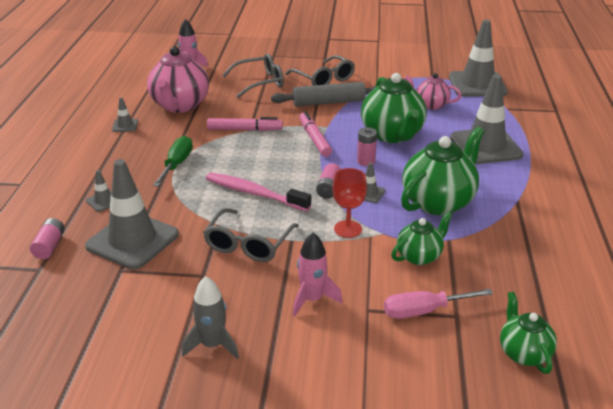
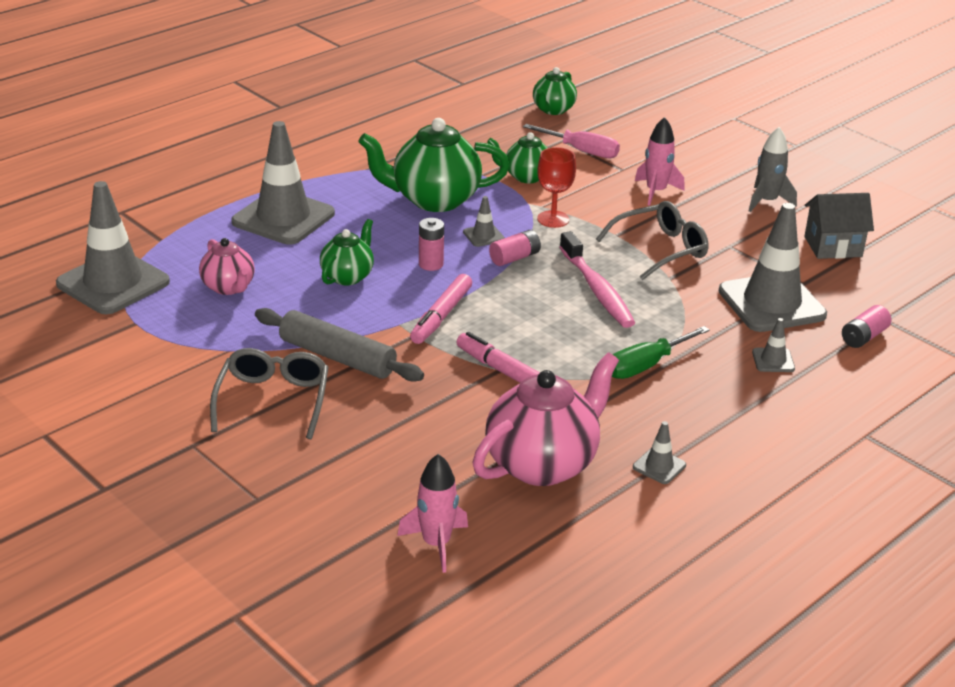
camera: 140 degrees left, 0 degrees up
(118, 322) = (833, 246): none -> grey house
(260, 82) = (370, 446): grey glasses -> none
(392, 135) = (348, 276): green teapot -> green teapot, size x0.56

